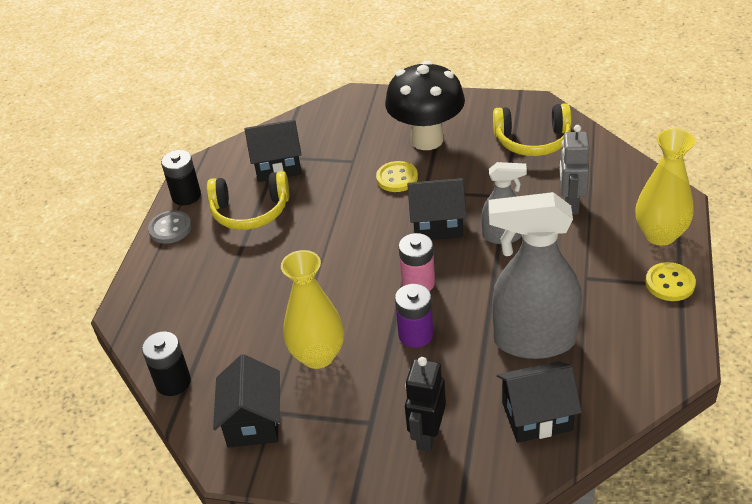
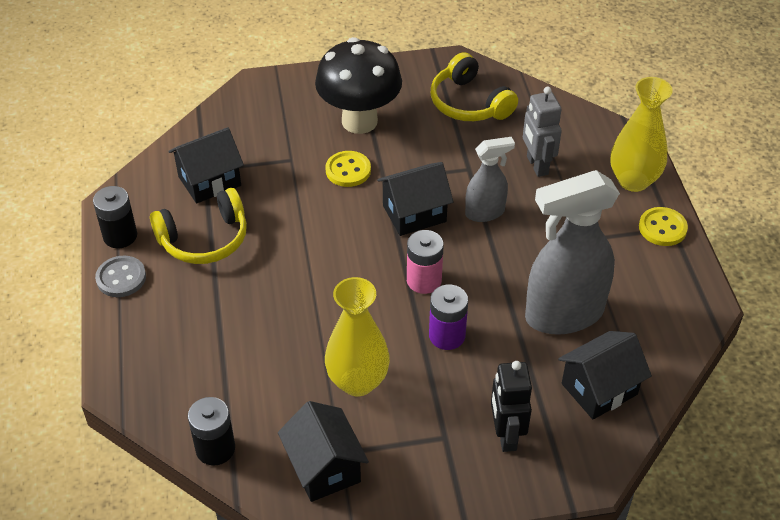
camera: 25 degrees left, 5 degrees up
(532, 140) = (469, 103): yellow headphones -> yellow headphones turned 75 degrees clockwise

